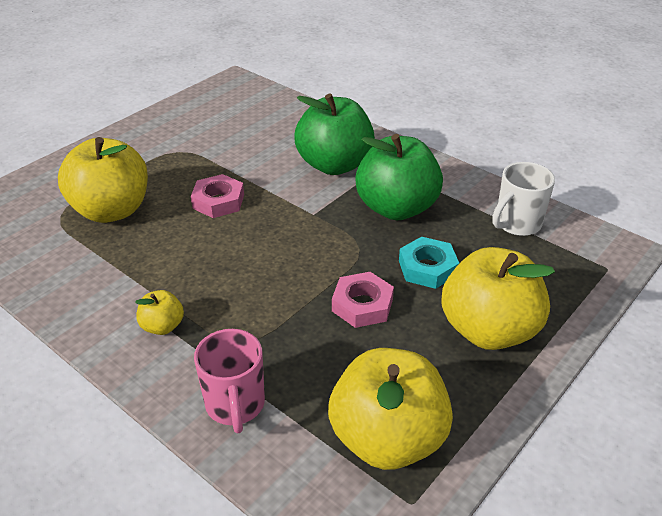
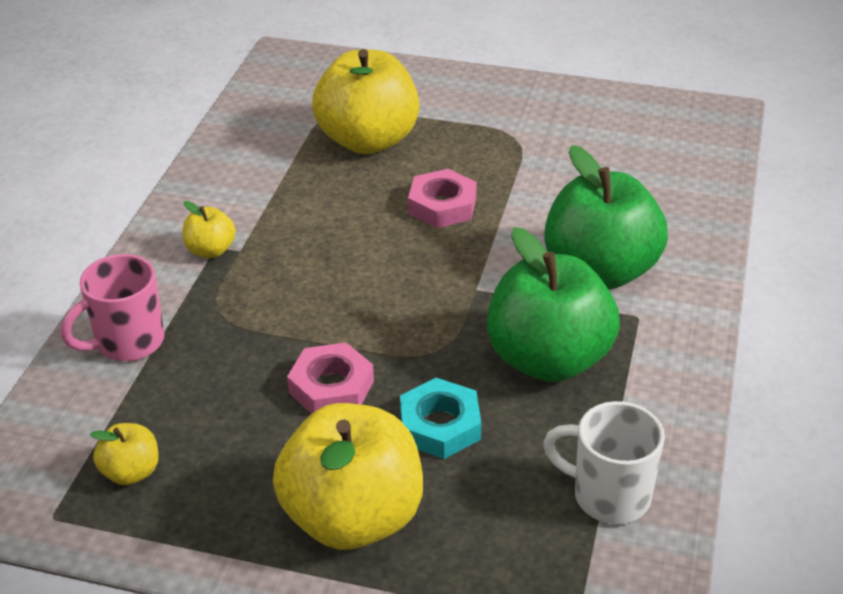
camera: 65 degrees right, 0 degrees up
(387, 438) = (131, 472): yellow apple -> yellow apple, size x0.45

